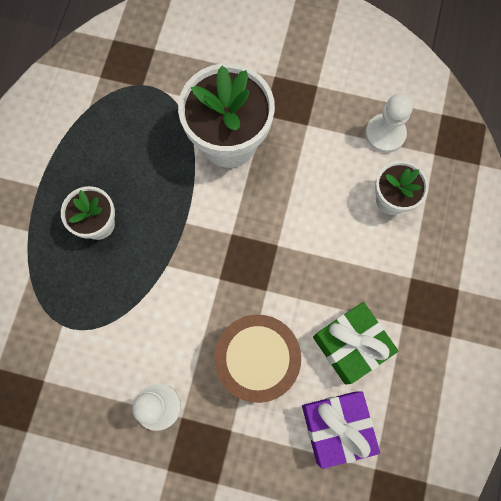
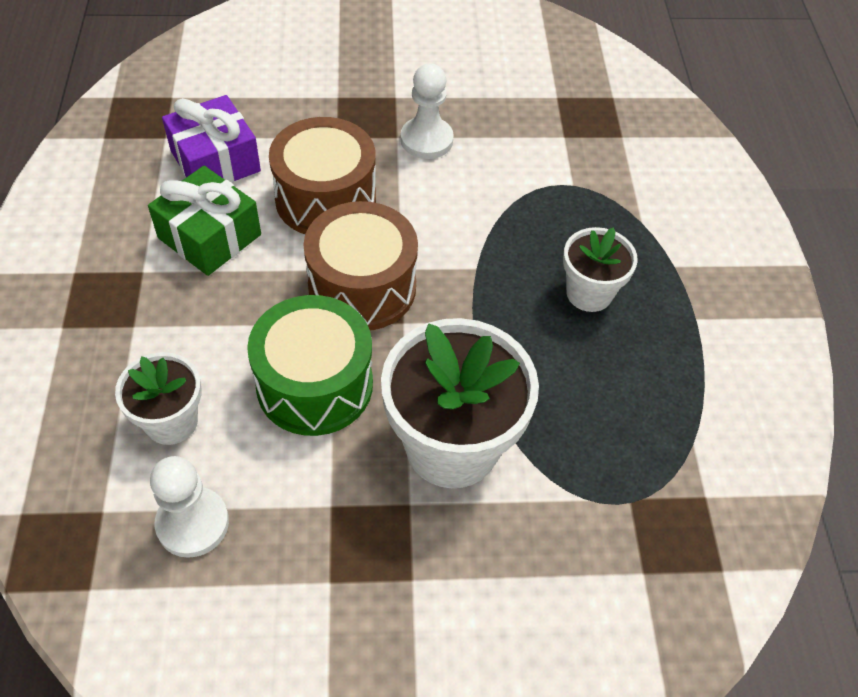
camera: 160 degrees right, 20 degrees down
(251, 269) = (362, 287): none -> brown drum
(300, 202) = (314, 384): none -> green drum

